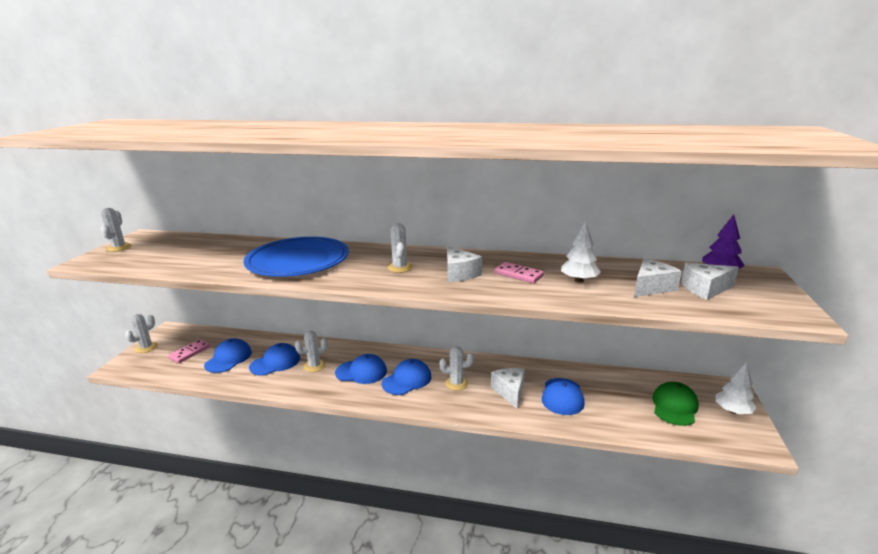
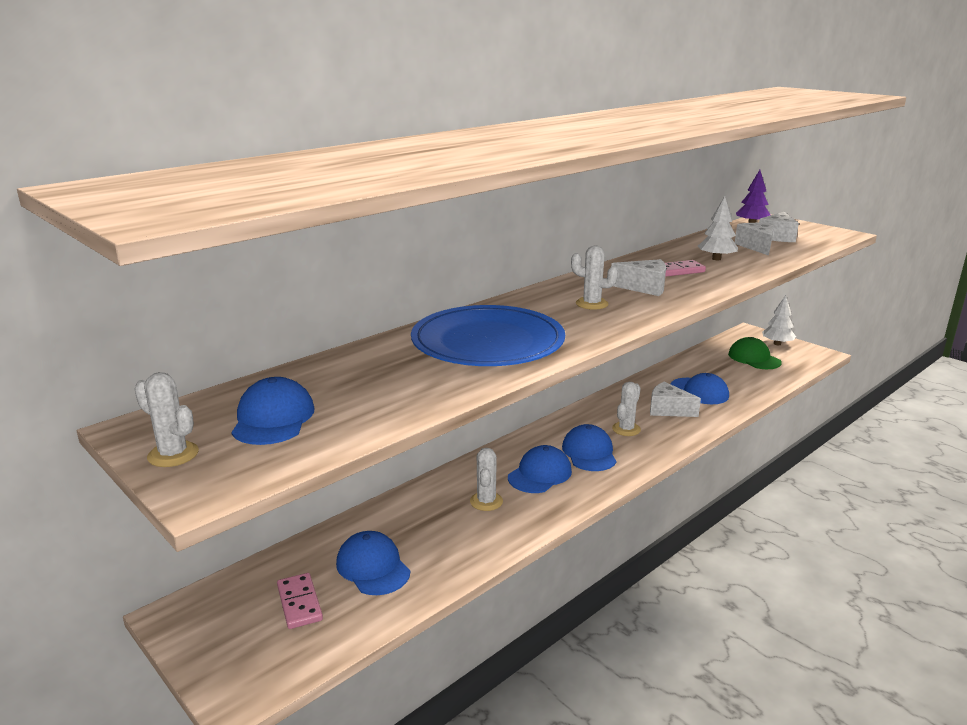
camera: 55 degrees left, 0 degrees up
(146, 347) = (207, 652): white cactus -> none
(275, 362) = (438, 529): blue cap -> blue cap (273, 418)

